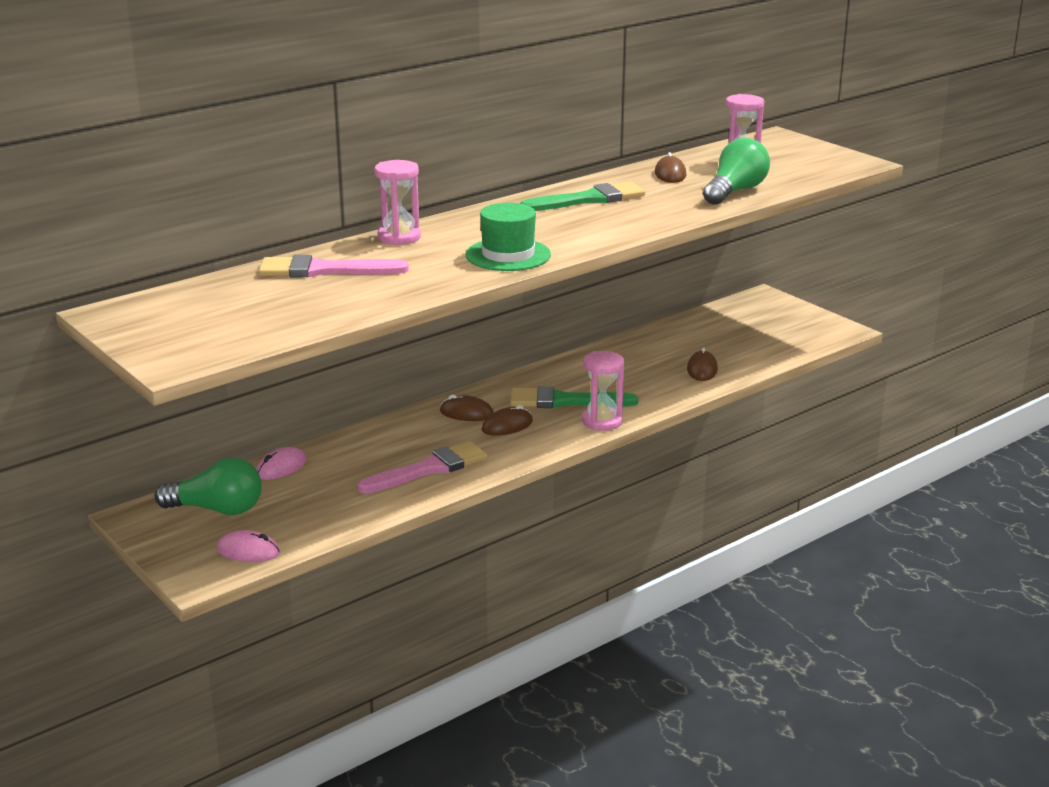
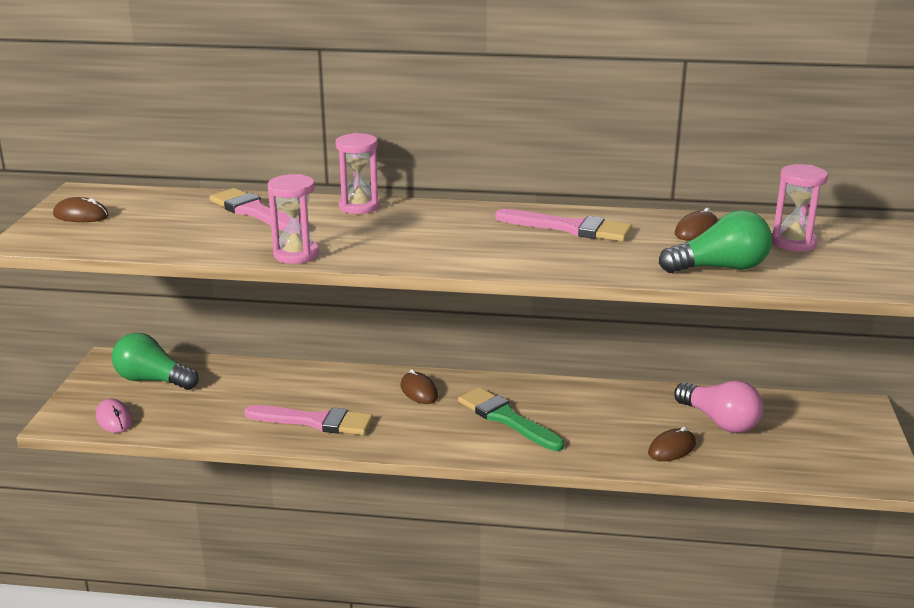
camera: 45 degrees right, 0 degrees up
(217, 509) = (153, 380): green light bulb -> green light bulb turned 150 degrees clockwise
(281, 467) = (237, 370): pink mouse -> none
(507, 426) = (427, 416): brown mouse -> brown mouse (81, 215)
(508, 255) = (395, 250): green hat -> none
(589, 199) = (570, 228): green brush -> pink brush
(602, 421) = (502, 451): pink hourglass -> pink hourglass (296, 255)
(700, 340) = (719, 421): none -> pink light bulb

